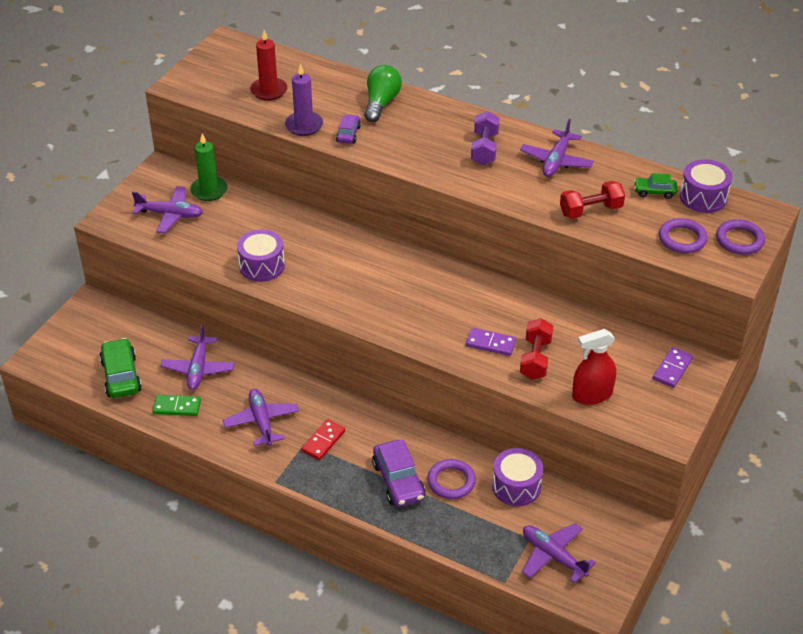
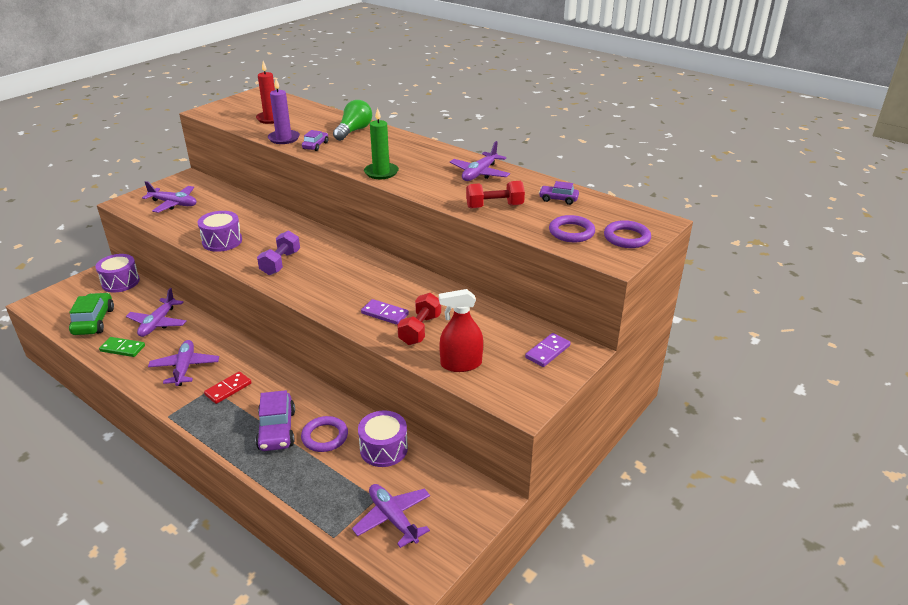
camera: 10 degrees right, 10 degrees down
(209, 190) = (214, 192): green candle -> green candle (381, 172)
(484, 149) = (422, 162): purple dumbbell -> purple dumbbell (280, 263)
(654, 192) = (558, 199): green car -> purple car
(703, 197) = (602, 206): purple drum -> purple drum (120, 282)

